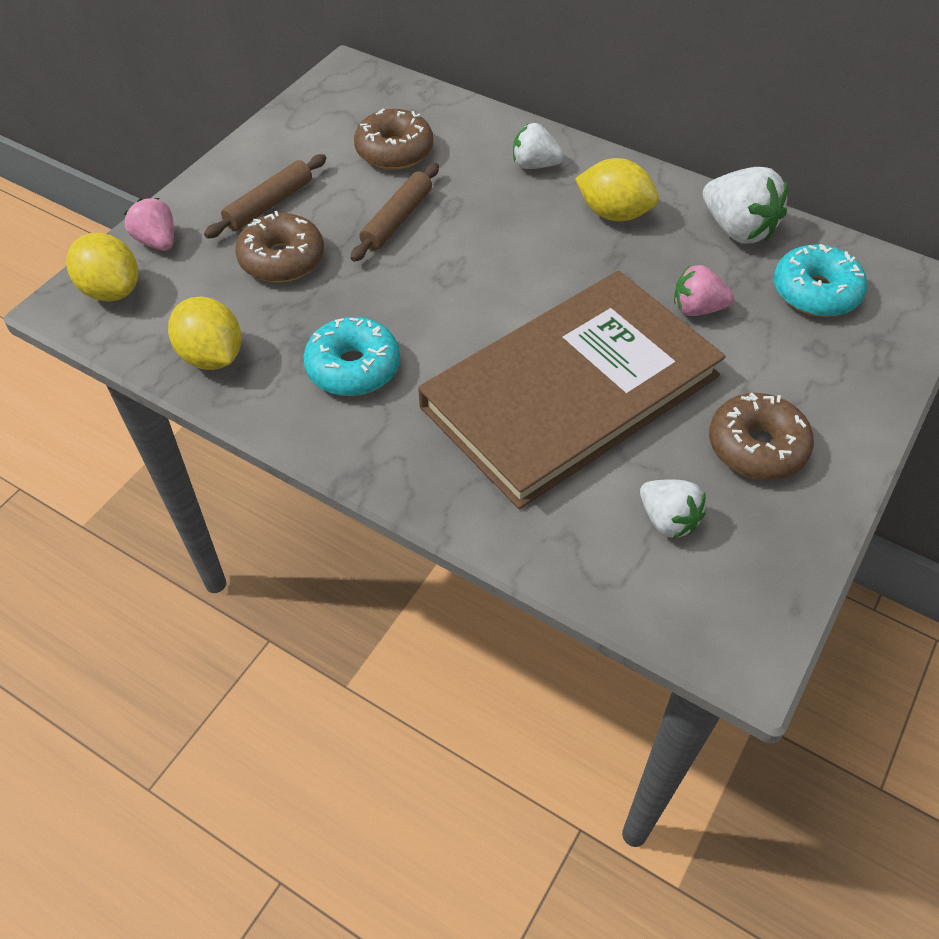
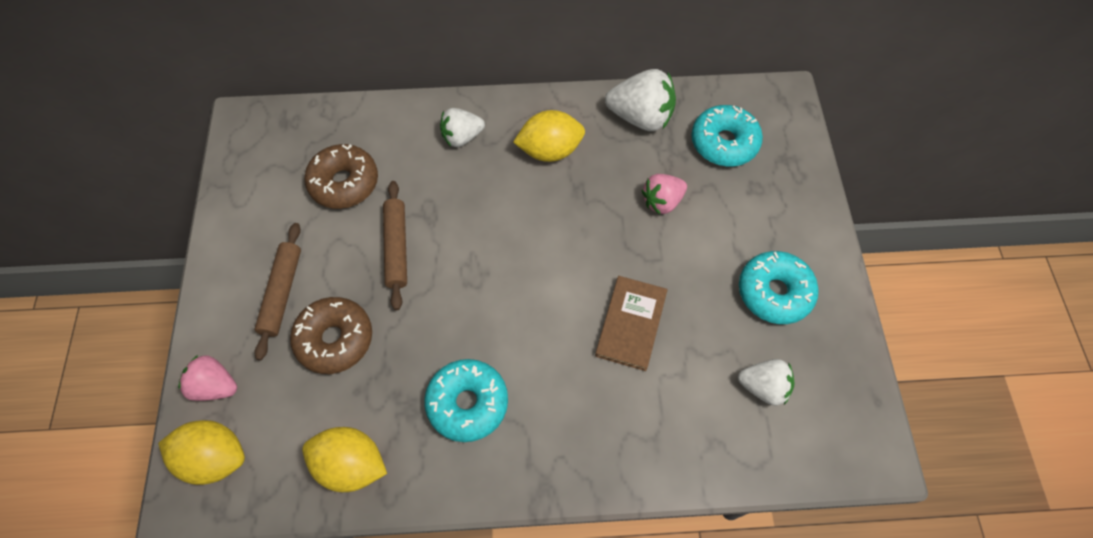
camera: 35 degrees left, 10 degrees up
(570, 391) = (631, 324): brown book -> brown book, size x0.41
(756, 447) = (774, 292): brown donut -> turquoise donut

